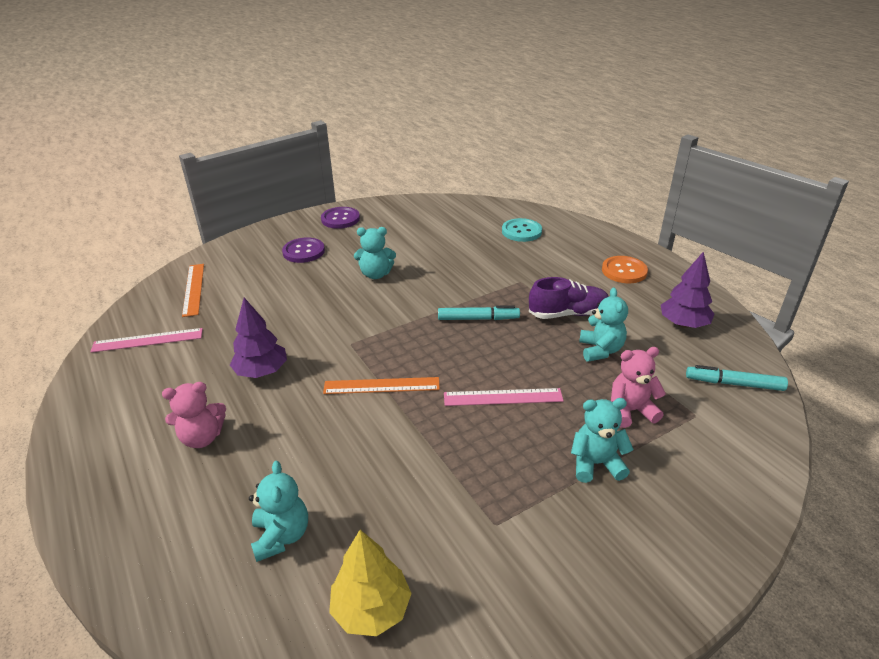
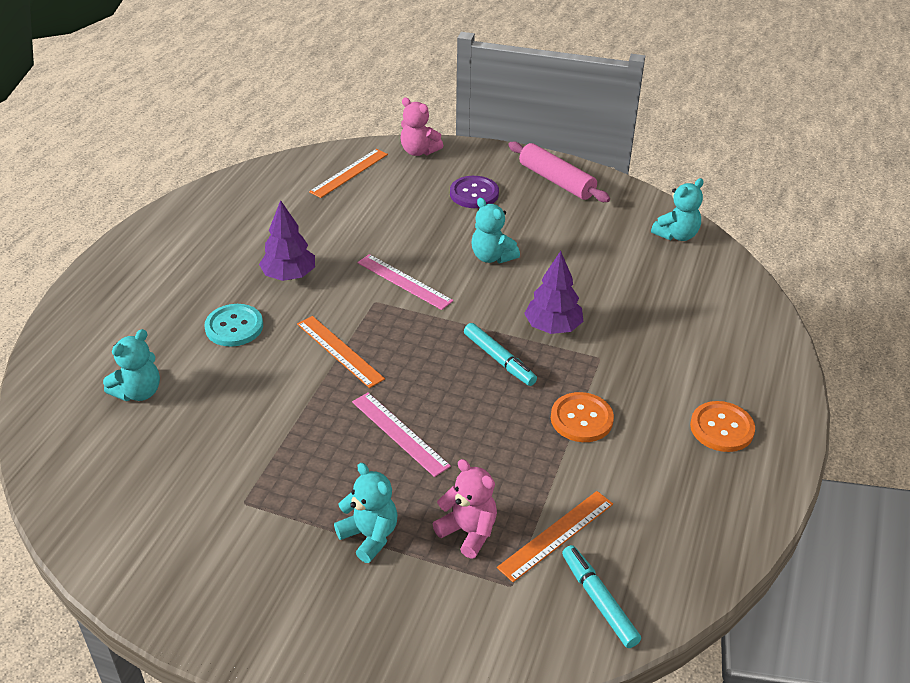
camera: 50 degrees right, 5 degrees up
(148, 340) = (264, 196): pink ruler -> pink ruler (404, 281)
(202, 437) = (193, 294): pink teddy bear -> pink teddy bear (419, 151)
(340, 219) = (556, 181): purple button -> pink rolling pin
(371, 609) = (113, 474): yellow tree -> none
(521, 231) = (701, 311): turquoise button -> turquoise button (234, 327)
(568, 314) = (581, 419): purple shoe -> orange button
(600, 350) = (544, 470): turquoise teddy bear -> turquoise teddy bear (676, 235)
(663, 373) = (556, 535): none -> orange ruler
(683, 324) = (668, 519): purple tree -> purple tree (552, 327)

